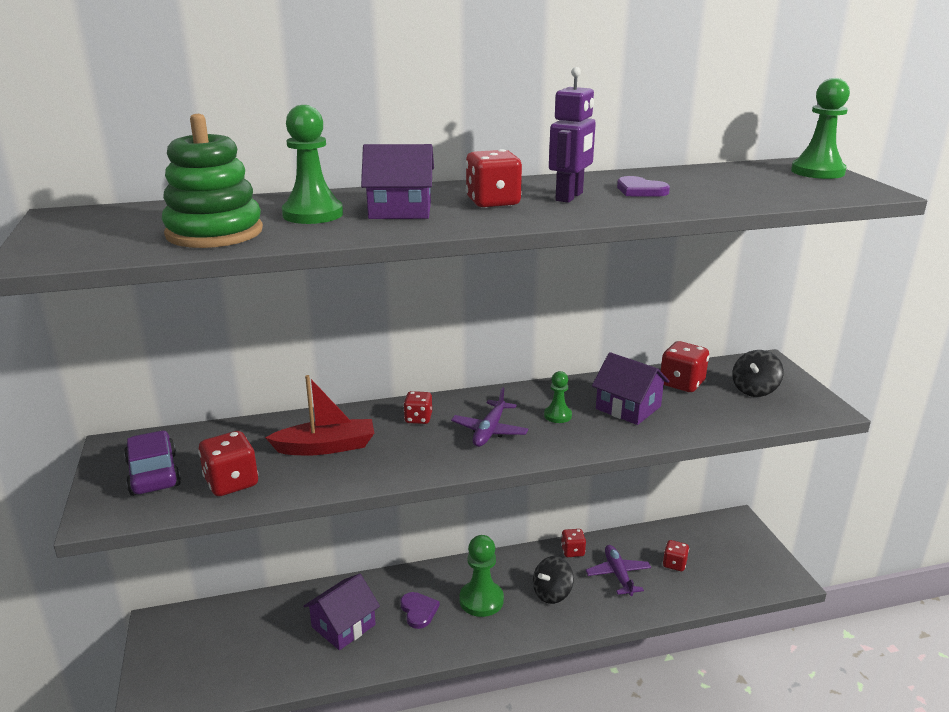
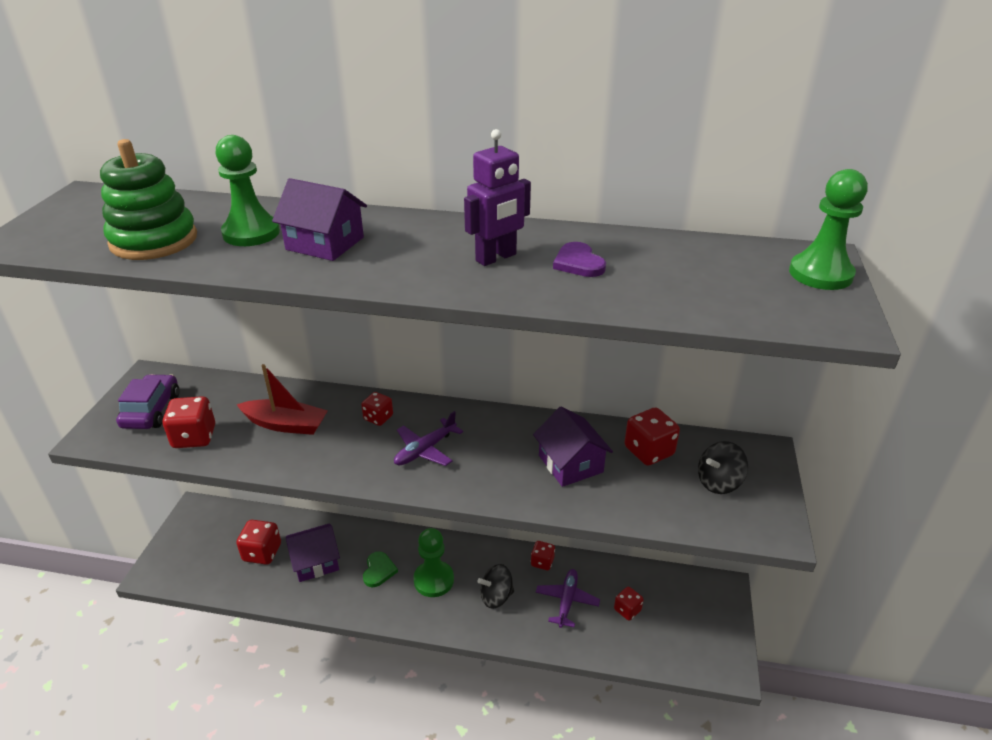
camera: 25 degrees right, 10 degrees up
(418, 611) = (379, 570): purple heart -> green heart
(493, 202) = (416, 250): red dice -> red dice (262, 552)
(557, 415) = (498, 452): green pawn -> none

